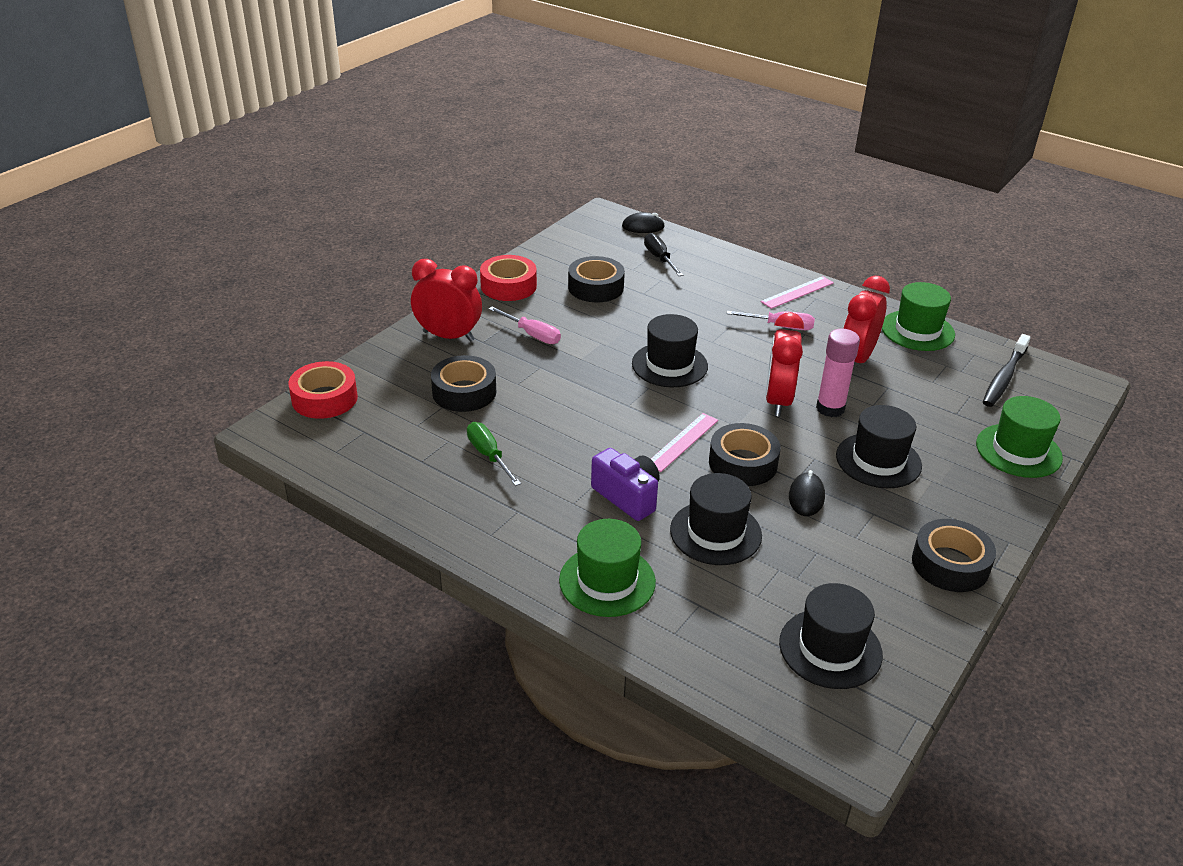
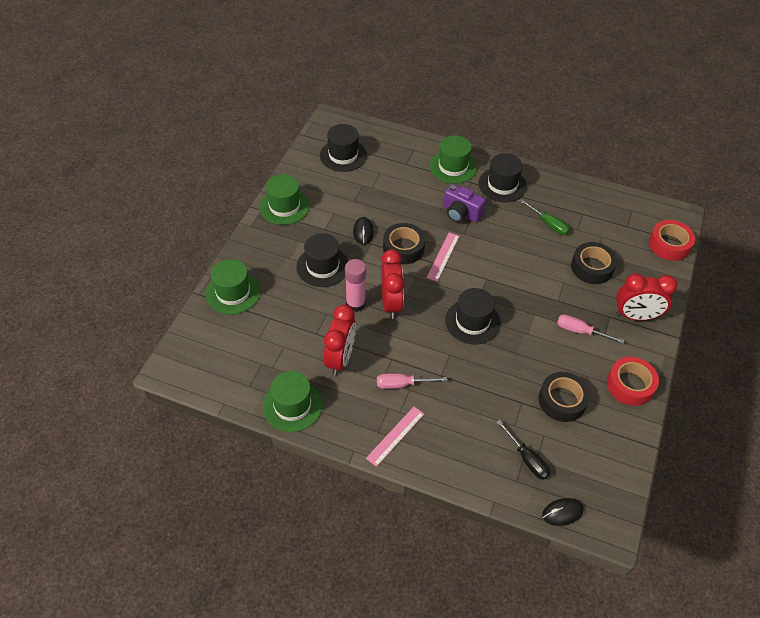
camera: 165 degrees right, 15 degrees up
(715, 533) = (408, 201): black hat -> black hat (502, 185)
(950, 564) = (284, 206): black tape -> green hat
(1004, 377) = (230, 363): black toothbrush -> none

